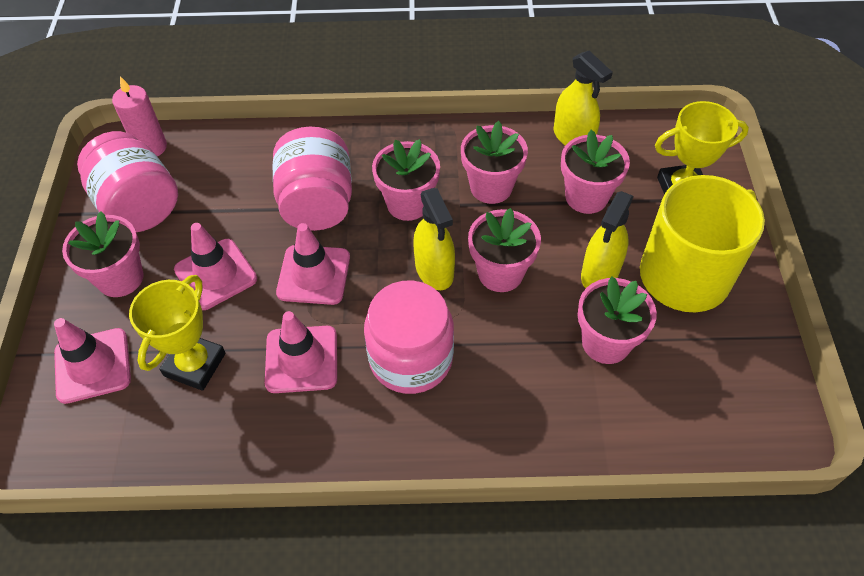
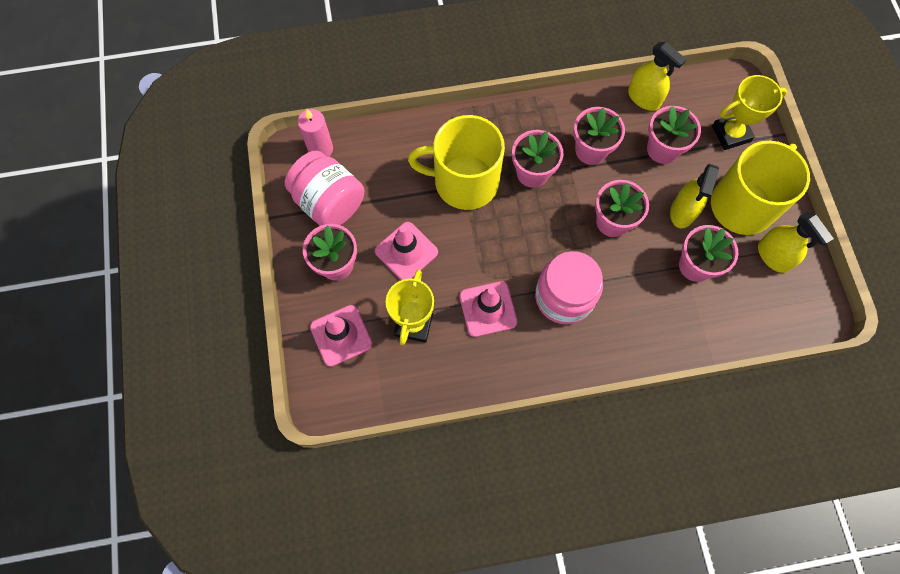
camera: 10 degrees left, 15 degrees up
(314, 275) = (478, 242): pink traffic cone -> none
(317, 203) = (464, 182): pink jar -> yellow mug
(434, 270) = (564, 226): yellow spray bottle -> yellow spray bottle (773, 256)

